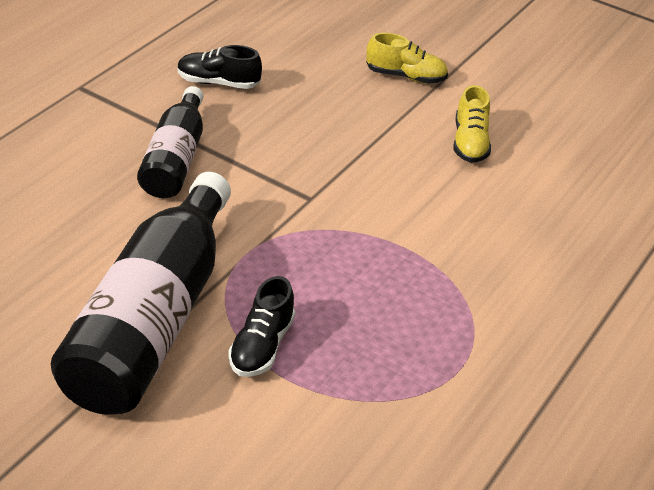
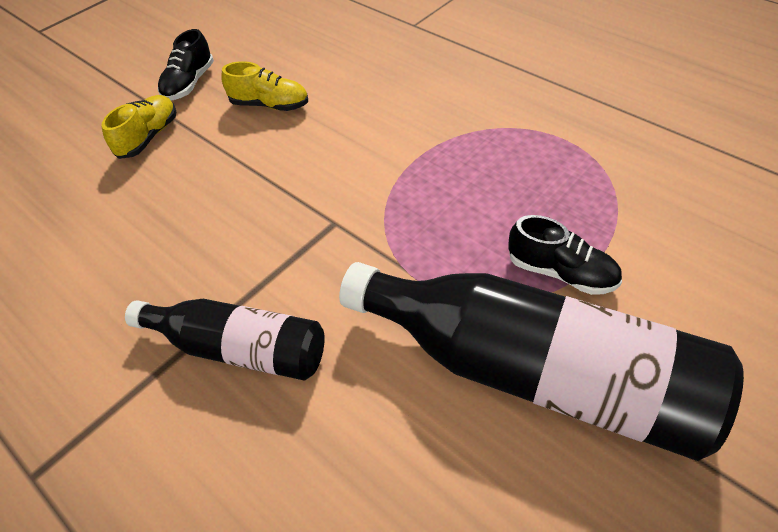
camera: 75 degrees left, 10 degrees up
(218, 83) = (93, 300): black shoe -> black shoe (189, 84)

